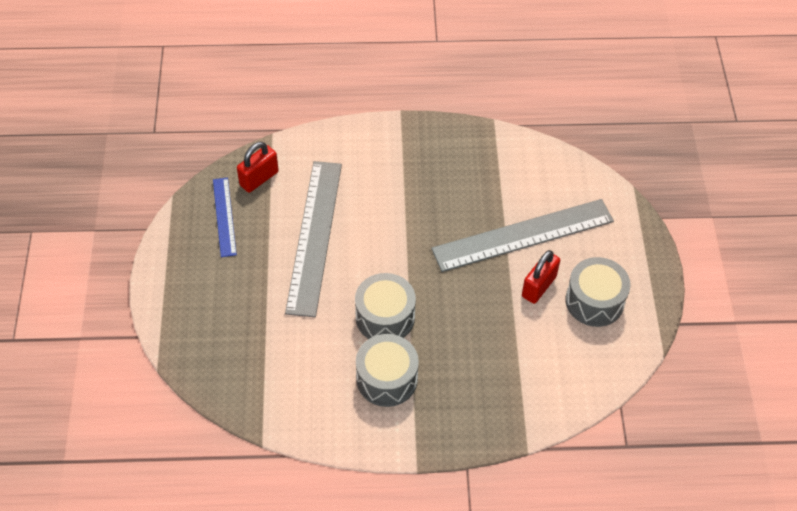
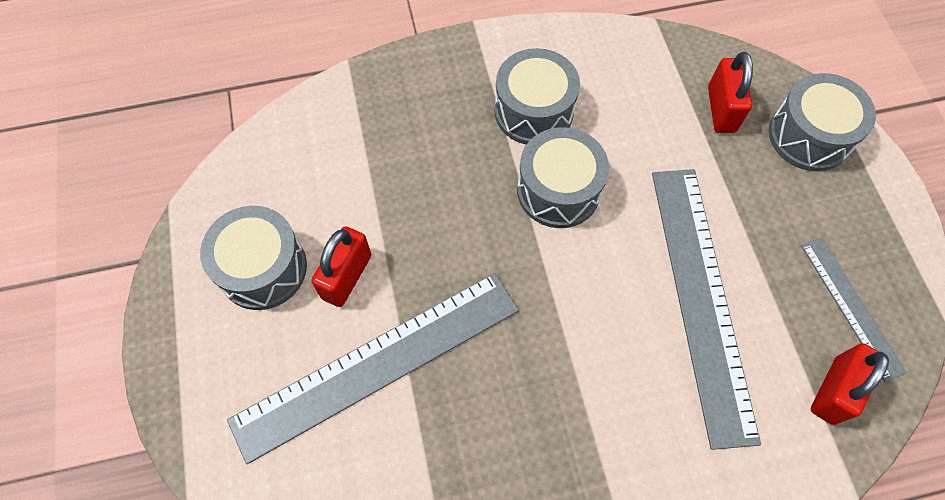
camera: 170 degrees right, 10 degrees up
(190, 324) = (809, 136): none -> grey drum
(224, 216) = (851, 306): blue ruler -> grey ruler
(245, 355) = (721, 110): none -> red padlock

